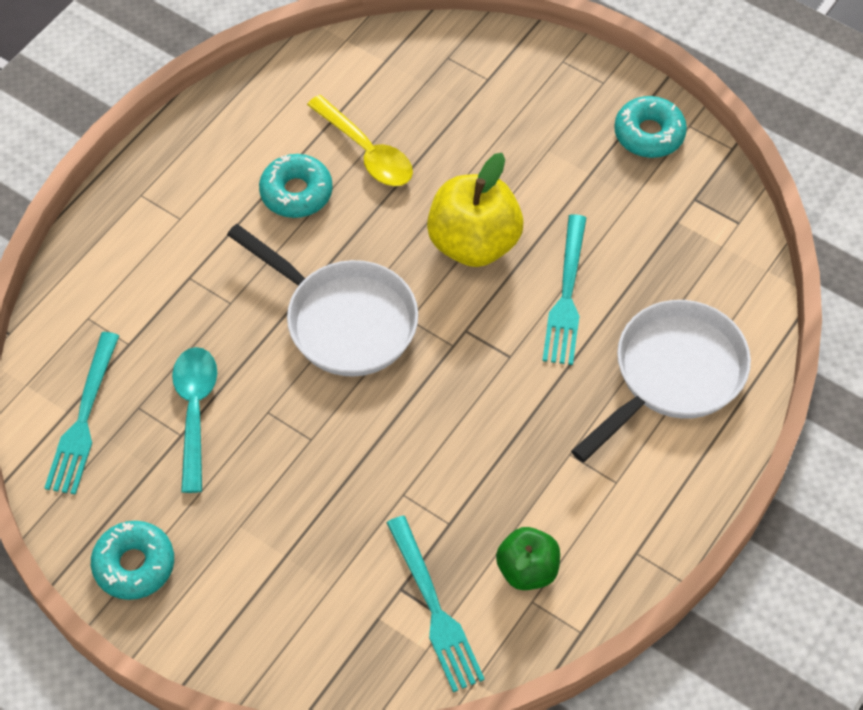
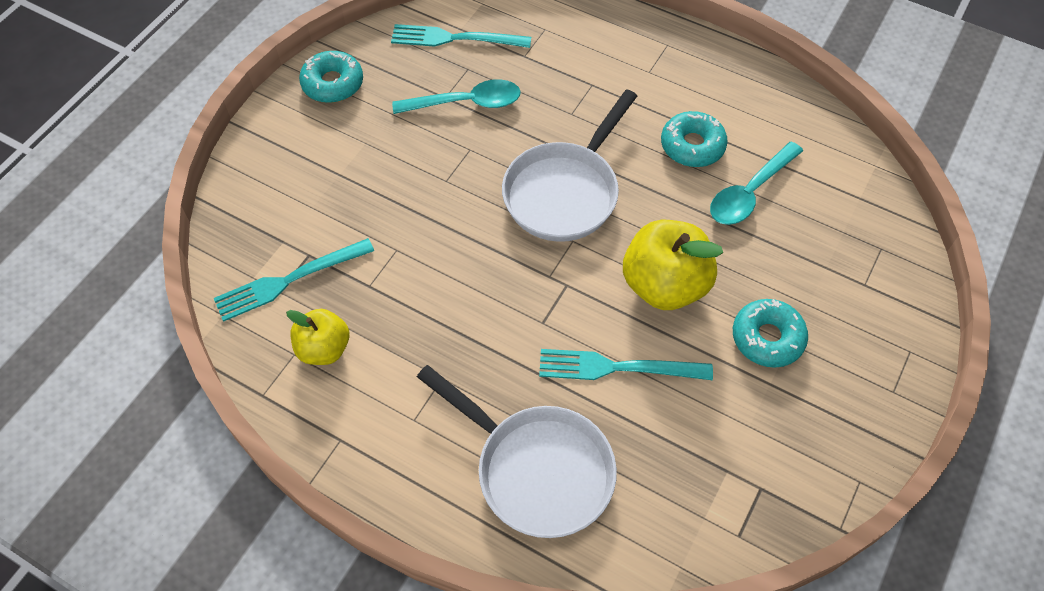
camera: 85 degrees right, 0 degrees up
(366, 151) = (750, 192): yellow spoon -> turquoise spoon
(527, 570) = (324, 349): green apple -> yellow apple
(649, 134) = (836, 439): turquoise donut -> turquoise donut (767, 338)

